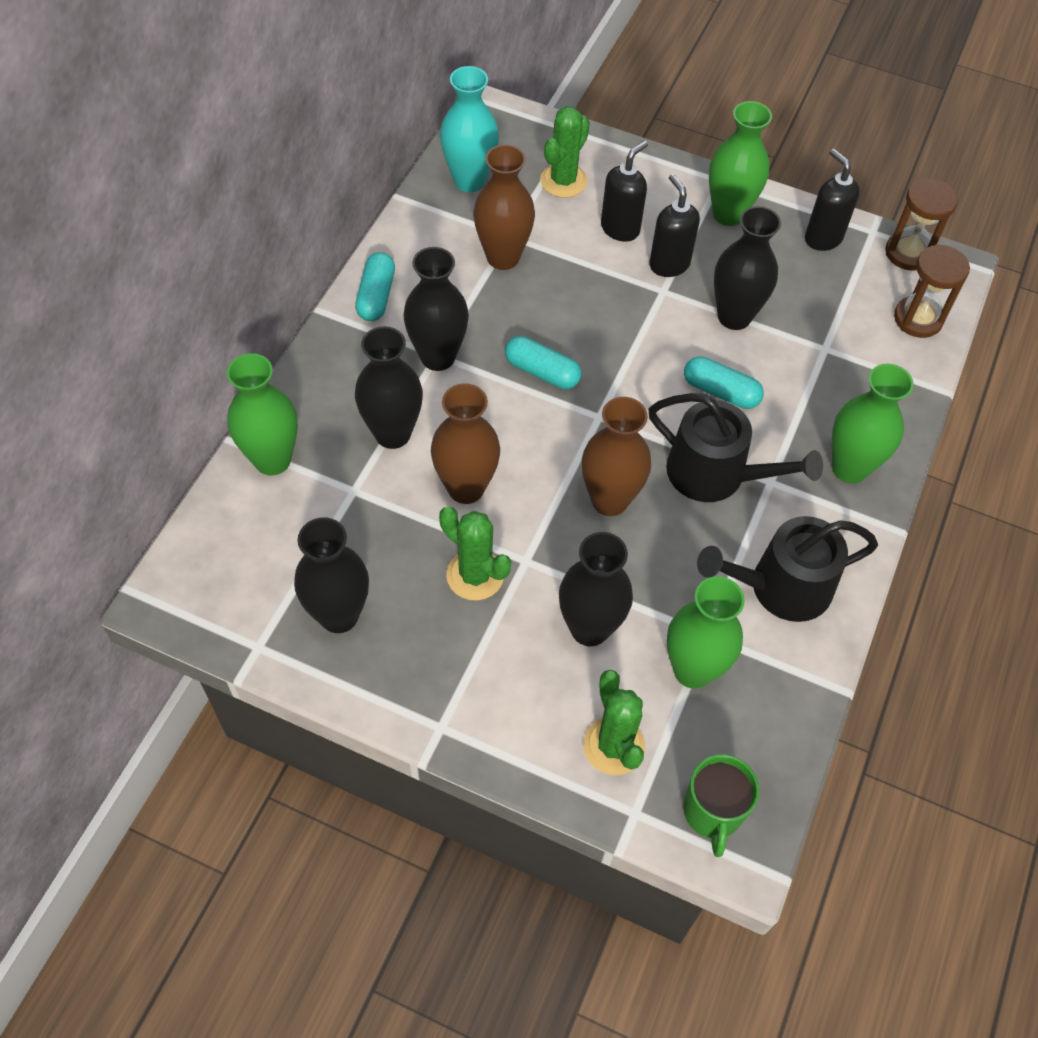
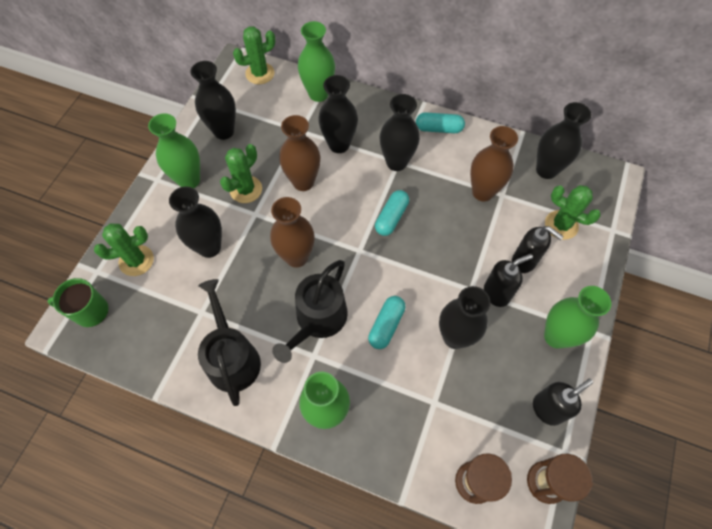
camera: 90 degrees right, 5 degrees up
(202, 556) = (260, 73): none -> green cactus
(469, 180) = (546, 170): turquoise vase -> black vase
(693, 670) = (178, 303): green vase -> green vase (189, 180)

